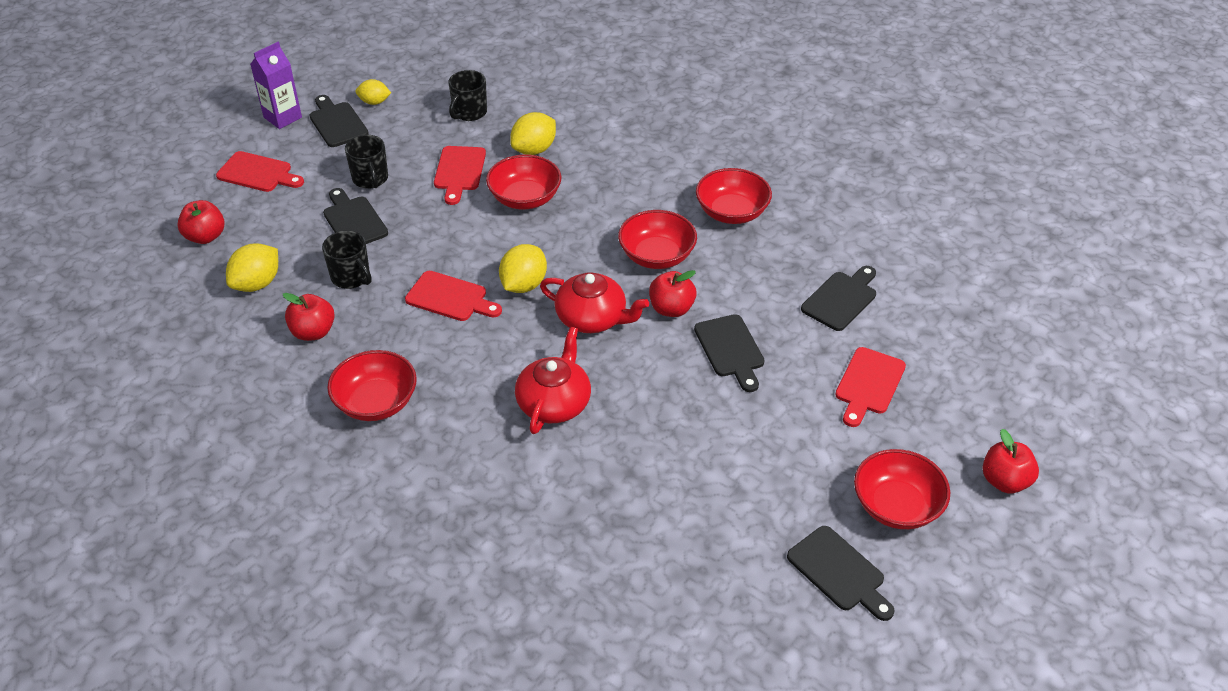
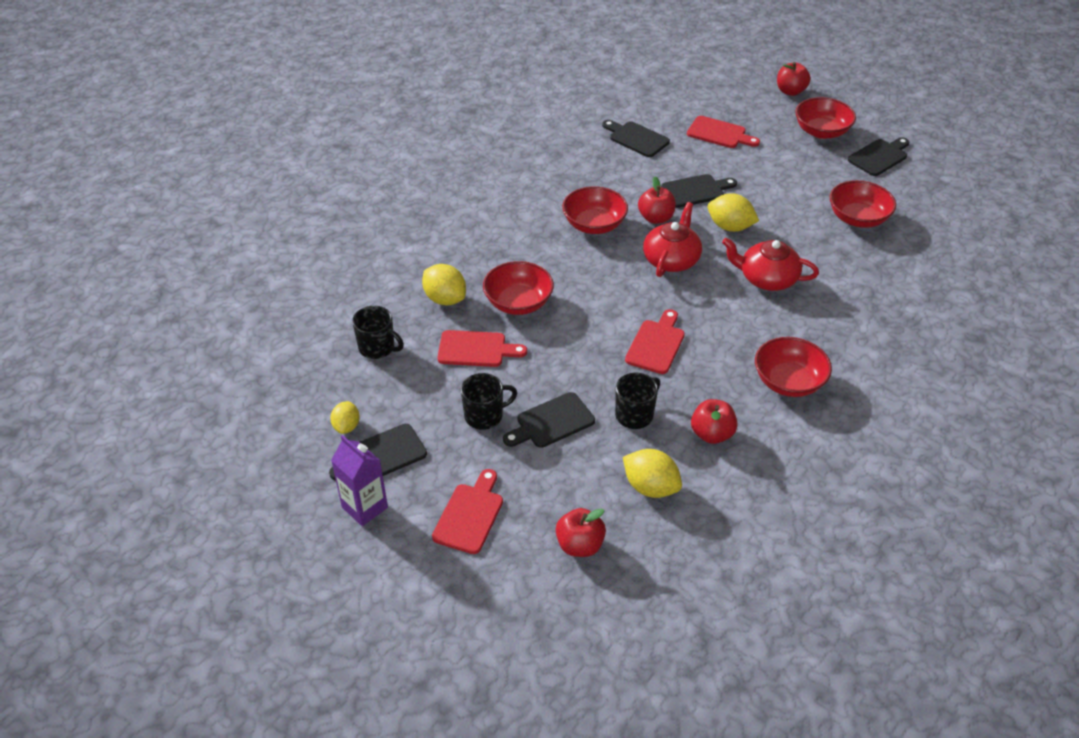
camera: 90 degrees left, 0 degrees up
(523, 285) = (635, 299): yellow lemon -> yellow lemon (730, 227)
(731, 212) = (538, 184): red bowl -> red bowl (857, 218)

